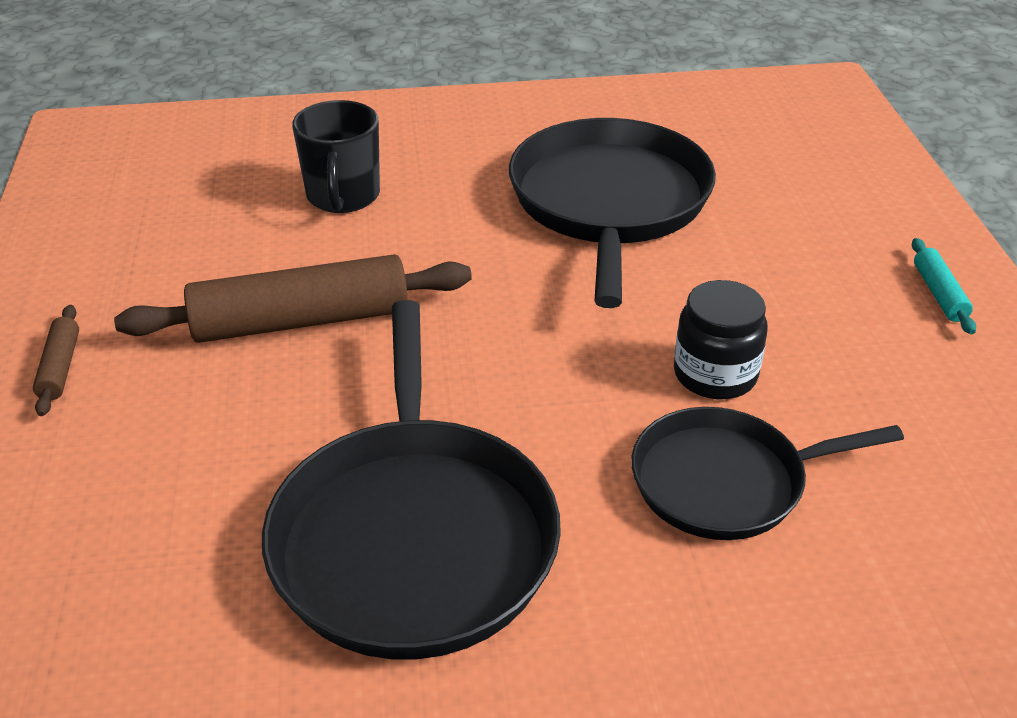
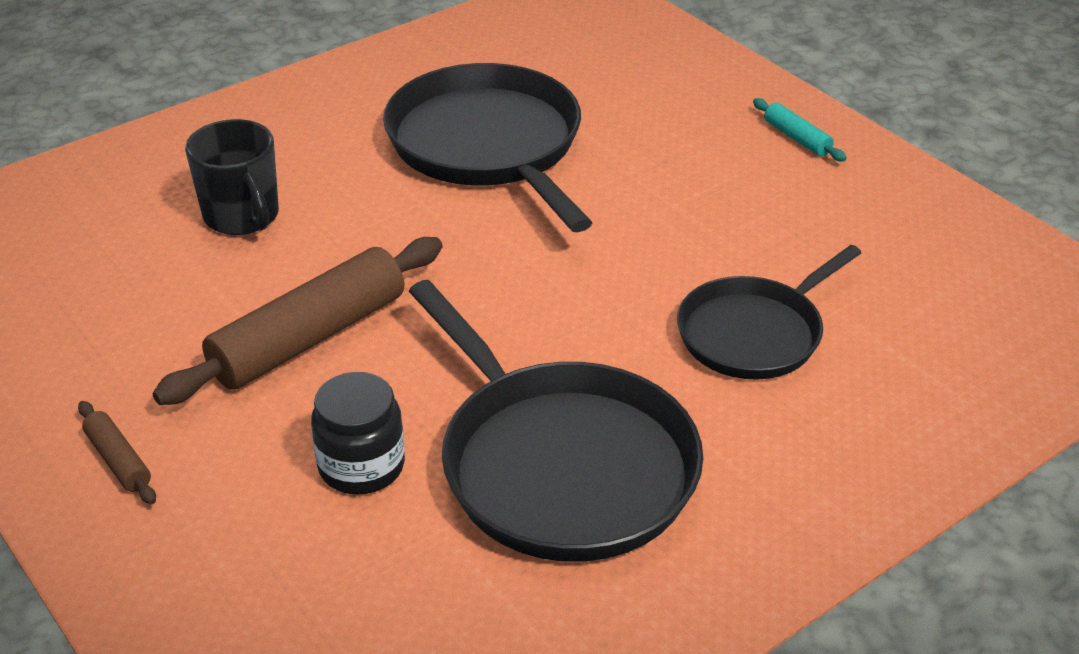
camera: 30 degrees left, 0 degrees up
(715, 374) = (685, 257): black jar -> black jar (361, 466)

